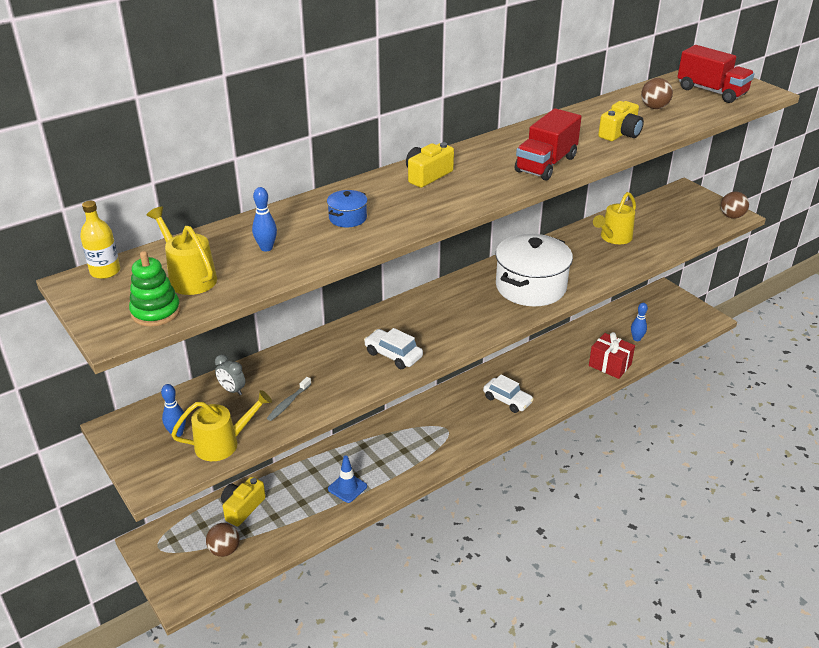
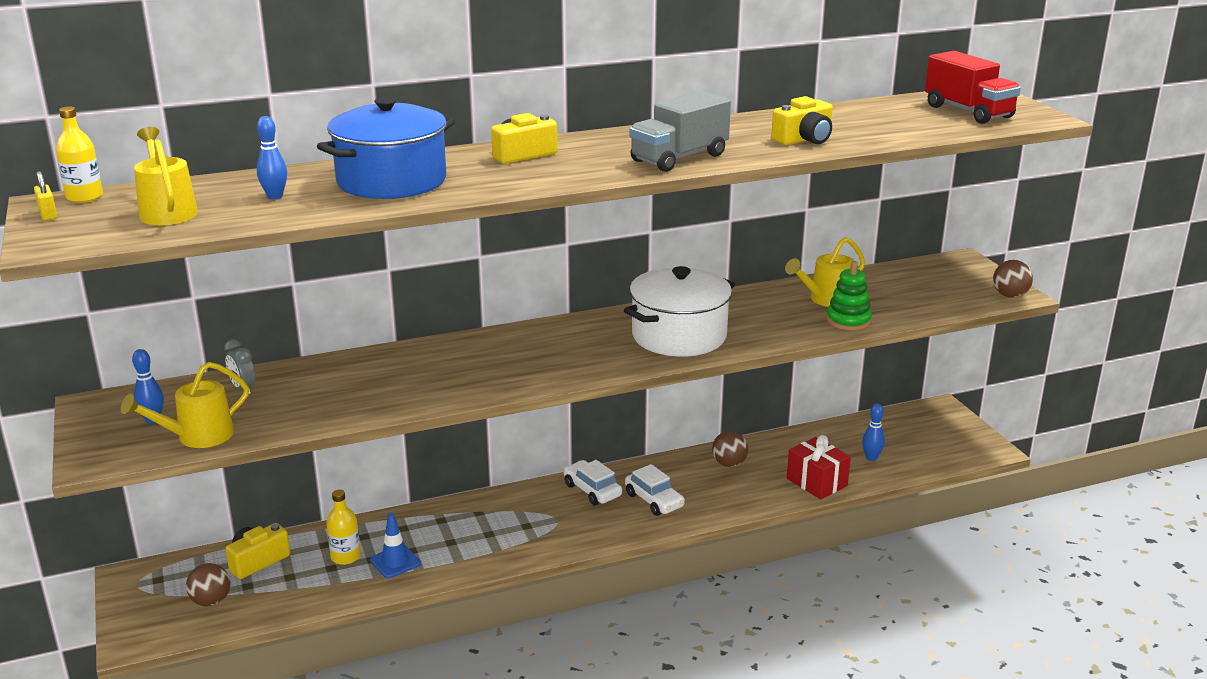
camera: 15 degrees right, 10 degrees down
(89, 296) = (48, 215): none -> yellow padlock
(156, 312) = (104, 234): green stacking toy -> green stacking toy (848, 320)
(223, 443) = (197, 437): yellow watering can -> yellow watering can turned 150 degrees clockwise
(288, 403) = (298, 409): grey toothbrush -> none
(308, 490) = (345, 557): none -> yellow bottle
(348, 218) = (392, 181): blue pot -> blue pot, size x2.32
(393, 355) = (456, 381): white car -> white car (592, 490)
(546, 164) = (679, 158): red truck -> grey truck
(654, 107) = (874, 120): brown ball -> brown ball (729, 464)

